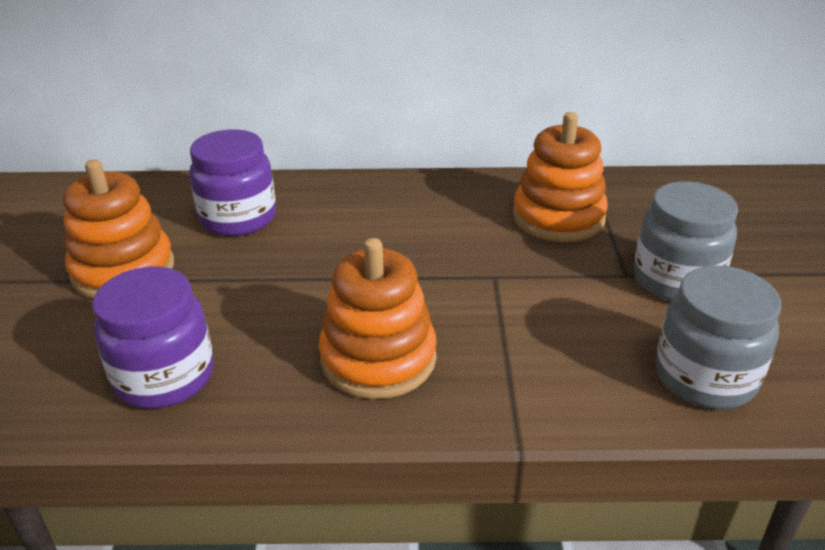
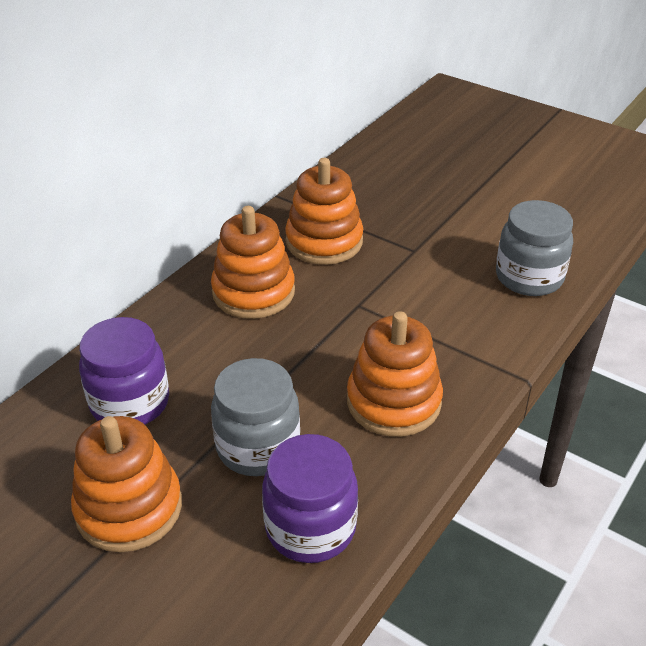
camera: 55 degrees left, 5 degrees up
(437, 213) = (253, 292): none -> orange stacking toy
(676, 280) = (439, 235): grey jar -> grey jar (258, 447)

